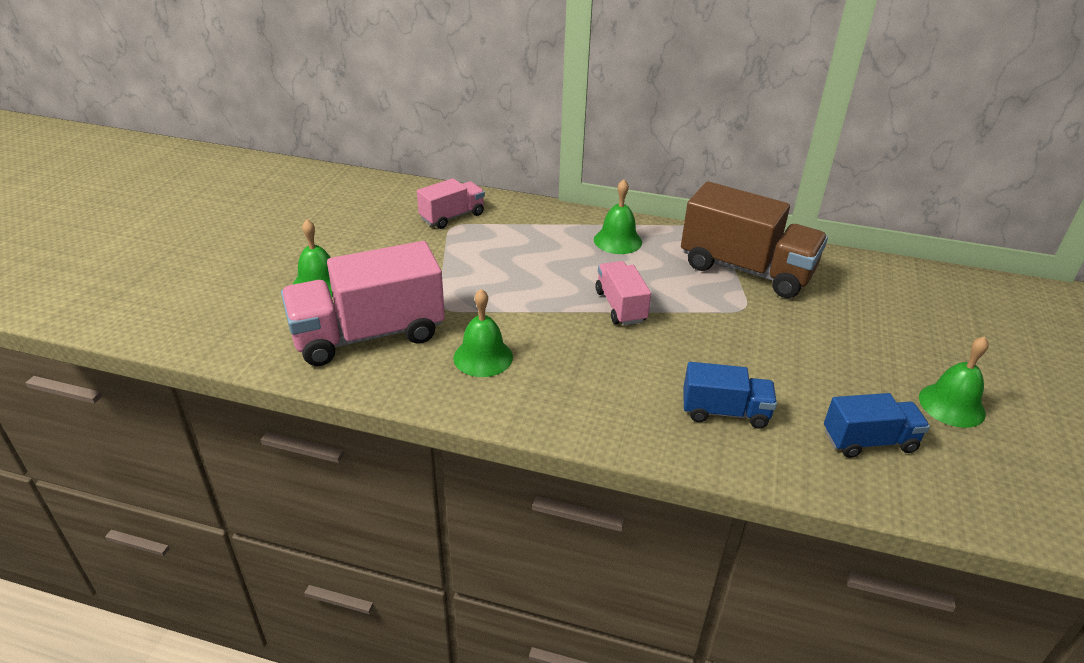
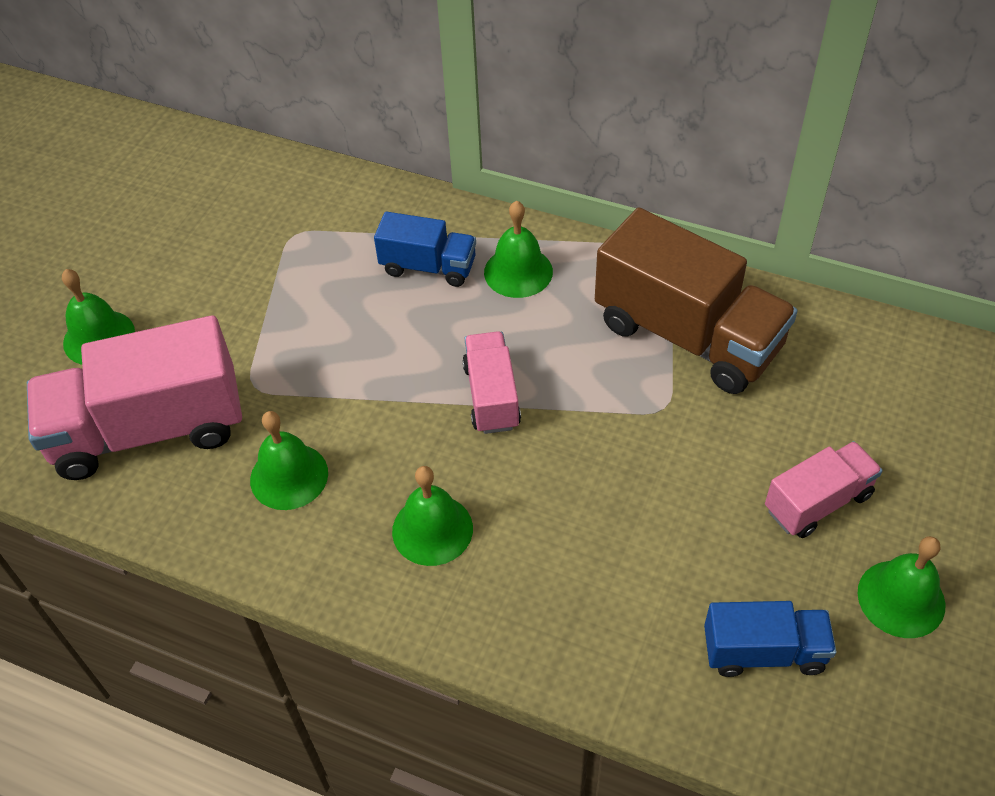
camera: 10 degrees right, 15 degrees up
(452, 217) = (296, 216): pink truck -> pink truck (817, 502)
(600, 383) = (432, 529): none -> green bell
(724, 412) = (584, 589): blue truck -> blue truck (428, 267)

